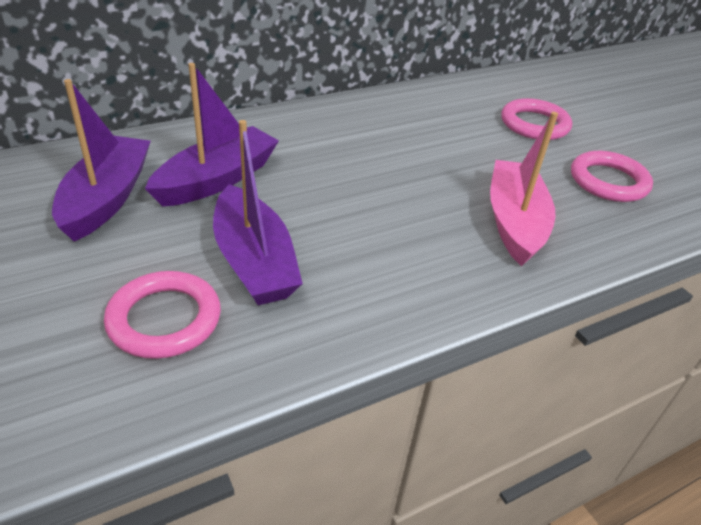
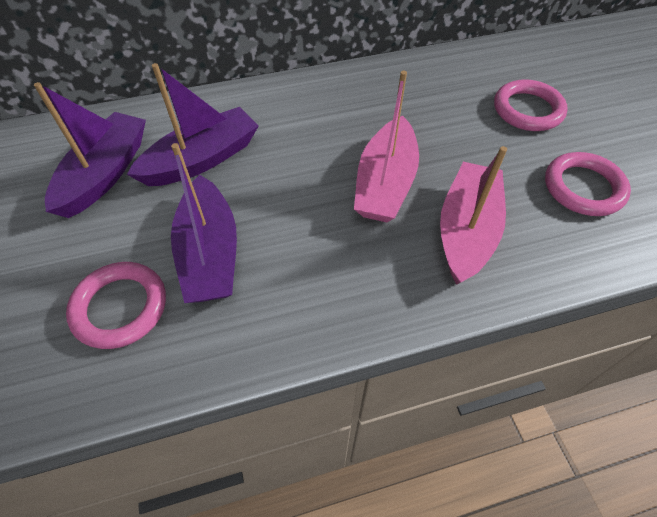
camera: 15 degrees right, 15 degrees up
(420, 188) = (385, 183): none -> pink boat

